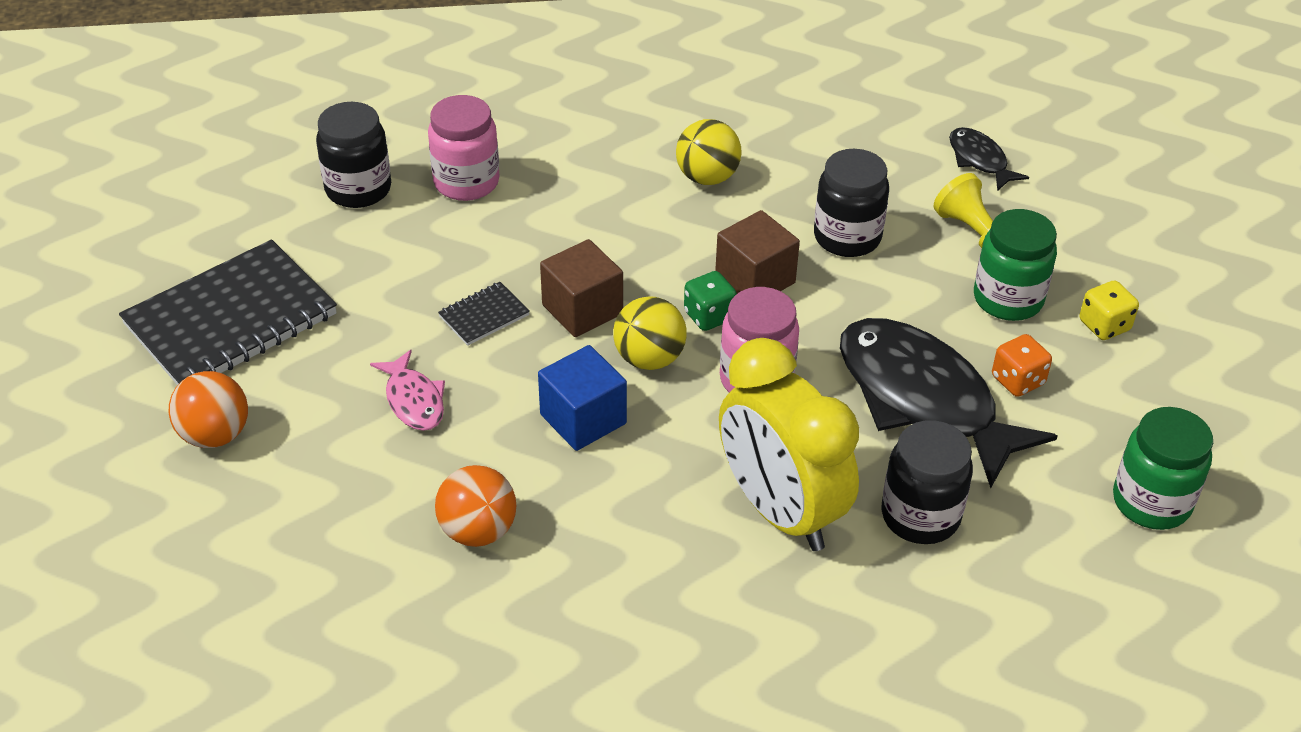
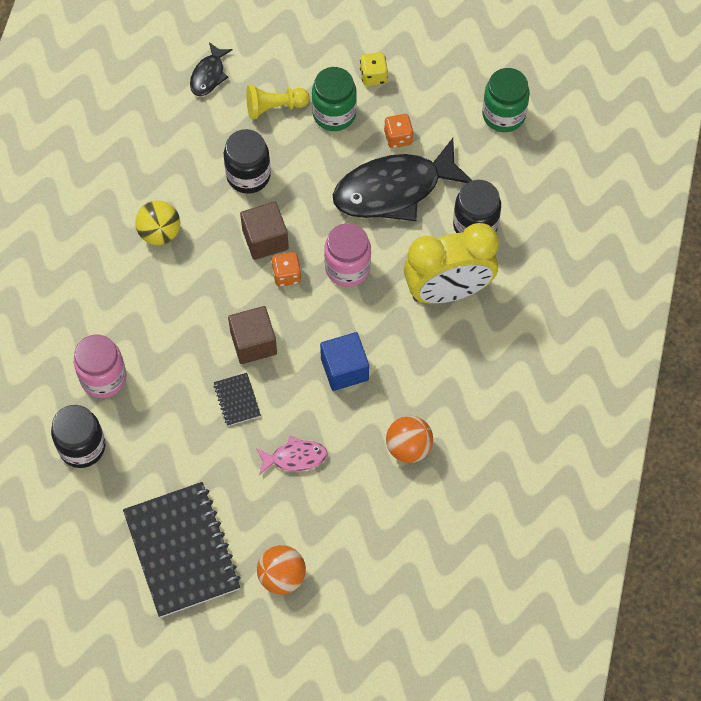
camera: 70 degrees left, 20 degrees up
(649, 358) = (309, 319): yellow ball -> none
(709, 316) = (286, 275): green dice -> orange dice
(979, 160) = (209, 75): black fish -> black fish turned 60 degrees counterclockwise

